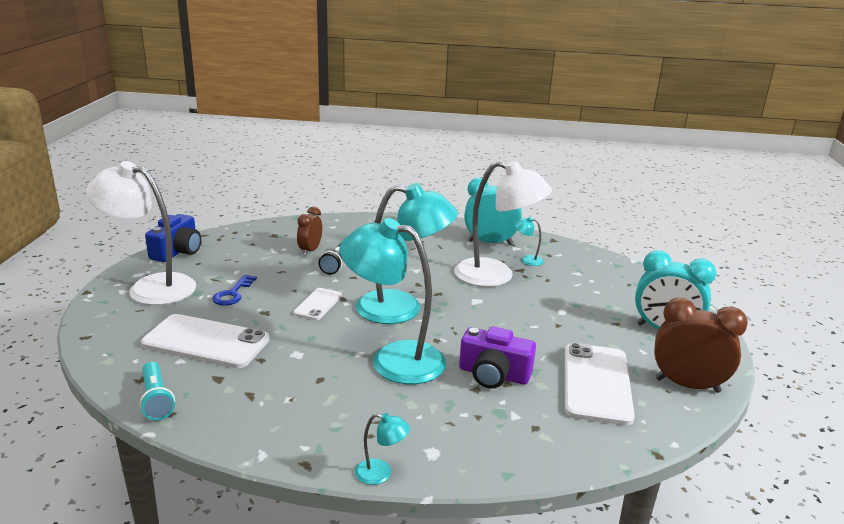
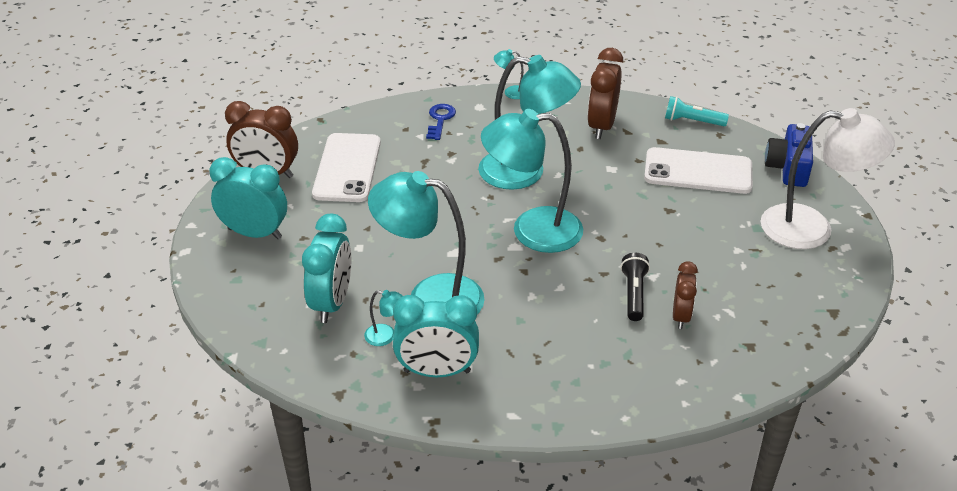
camera: 175 degrees right, 15 degrees up
(156, 399) = (692, 121): turquoise flashlight -> turquoise flashlight turned 45 degrees counterclockwise
(177, 251) = (842, 292): blue camera -> blue camera (788, 168)
(232, 294) = (719, 230): blue key -> blue key (440, 120)
(277, 405) = (601, 126): none -> brown clock
(318, 304) = (623, 226): white phone -> none
(493, 375) = (436, 166): purple camera -> none
(496, 276) = (430, 297): white lamp -> turquoise lamp
(573, 279) = (332, 303): none -> turquoise clock

